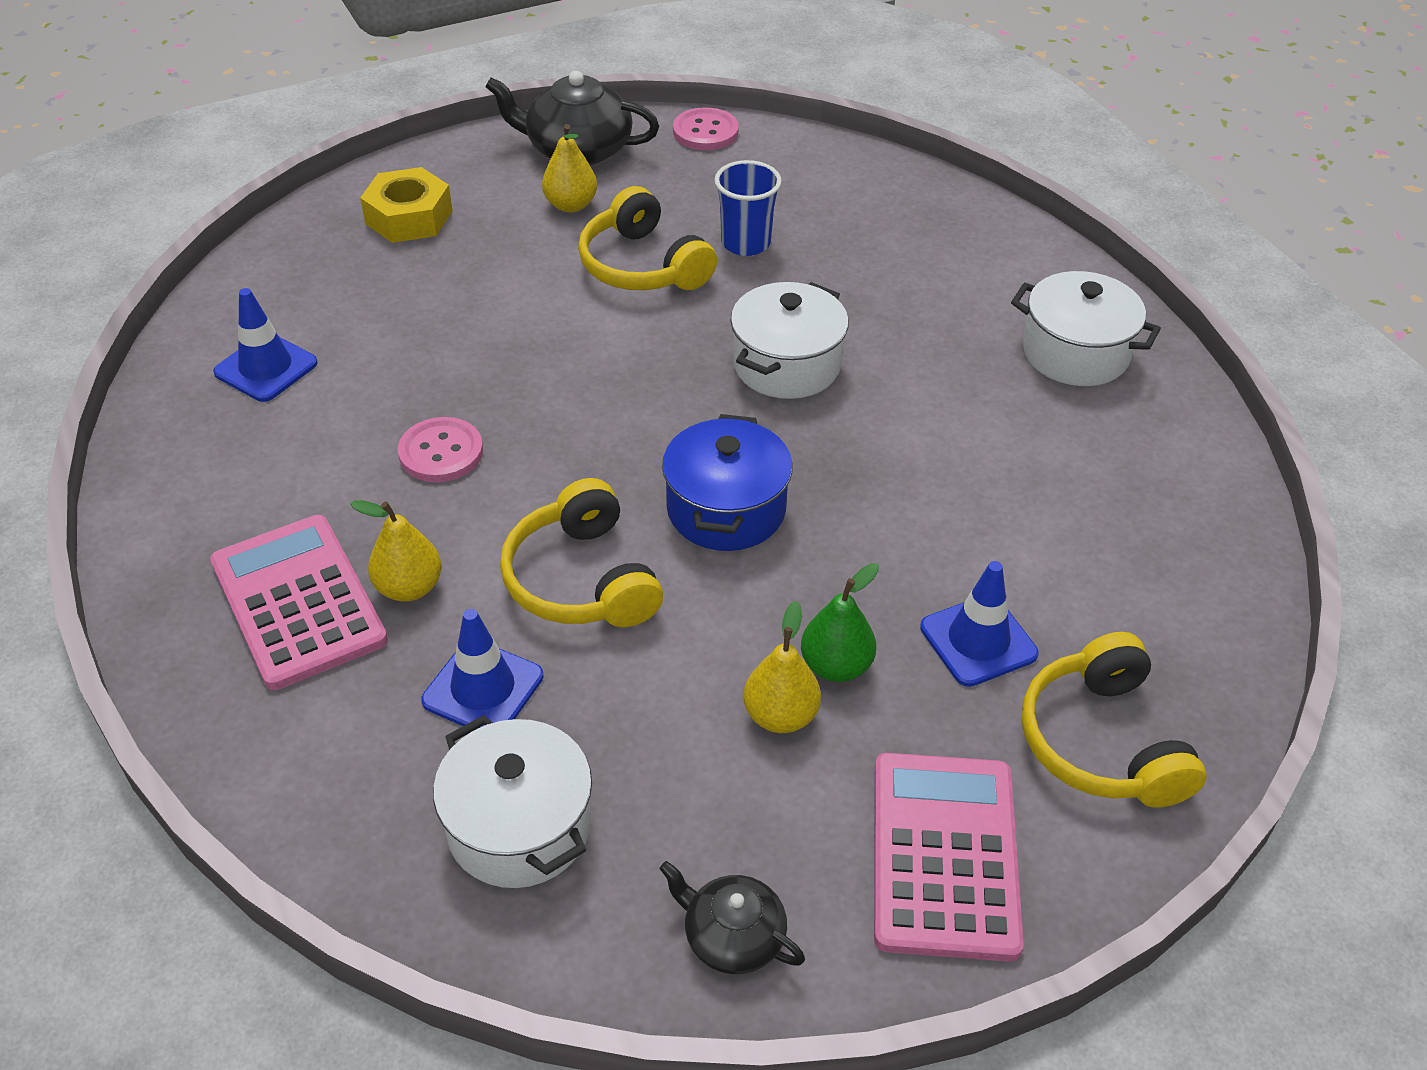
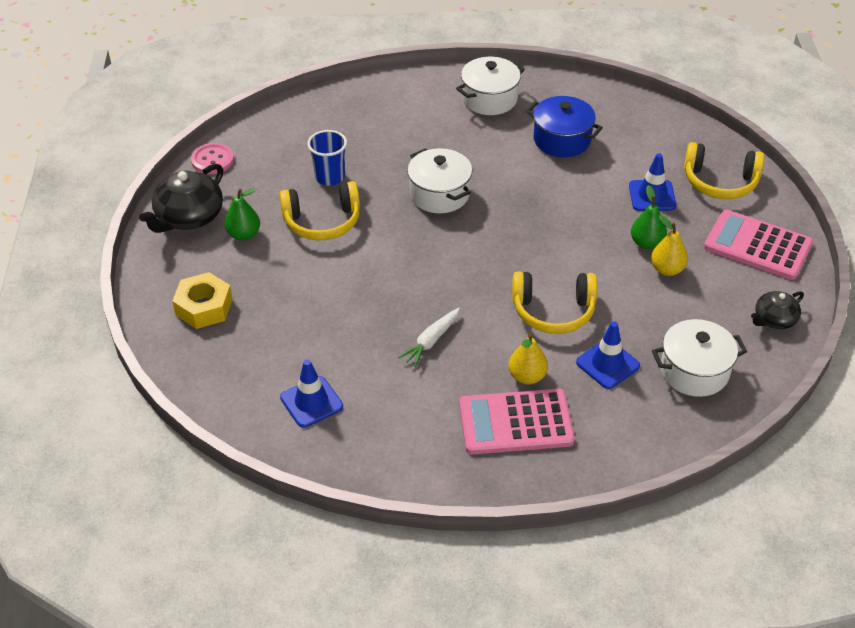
camera: 65 degrees left, 0 degrees up
(441, 452) = (431, 341): pink button -> white carrot
(571, 205) = (244, 234): yellow pear -> green pear
(726, 509) = (532, 247): blue pot -> blue pot (562, 140)

